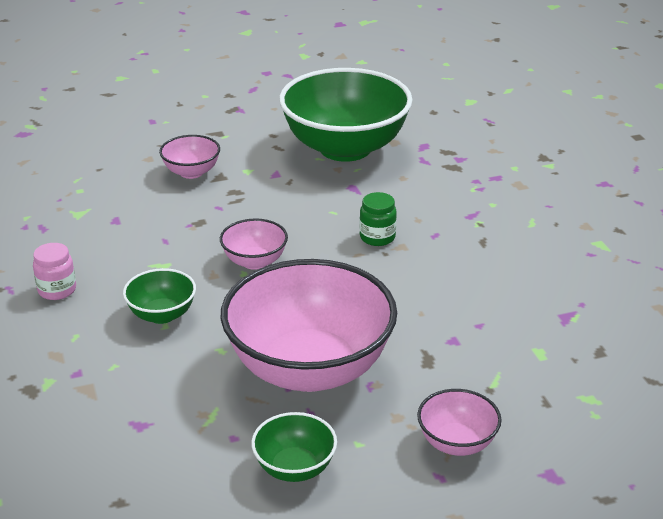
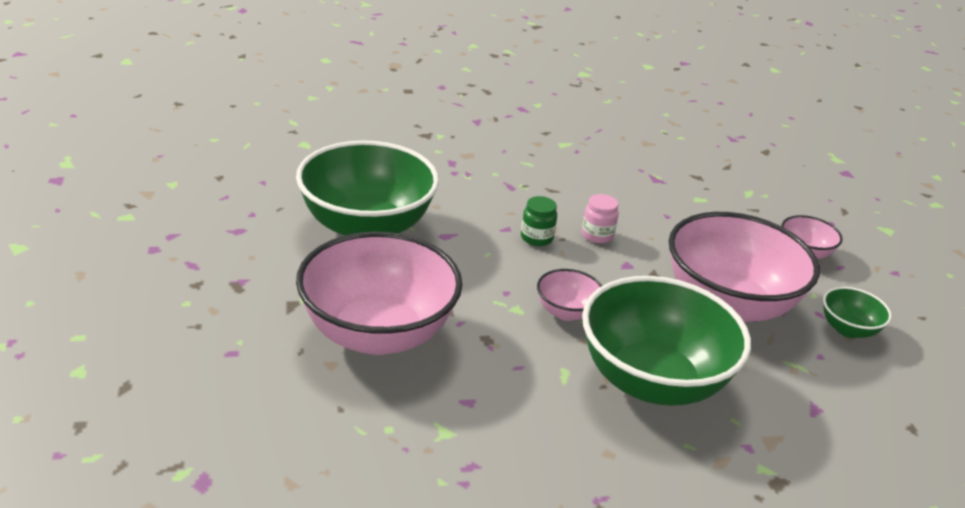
camera: 85 degrees left, 0 degrees up
(57, 290) = (605, 457): pink jar -> pink jar (597, 235)
(162, 314) = (652, 381): green bowl -> green bowl, size x2.24
(191, 172) = (378, 333): pink bowl -> pink bowl, size x2.24

